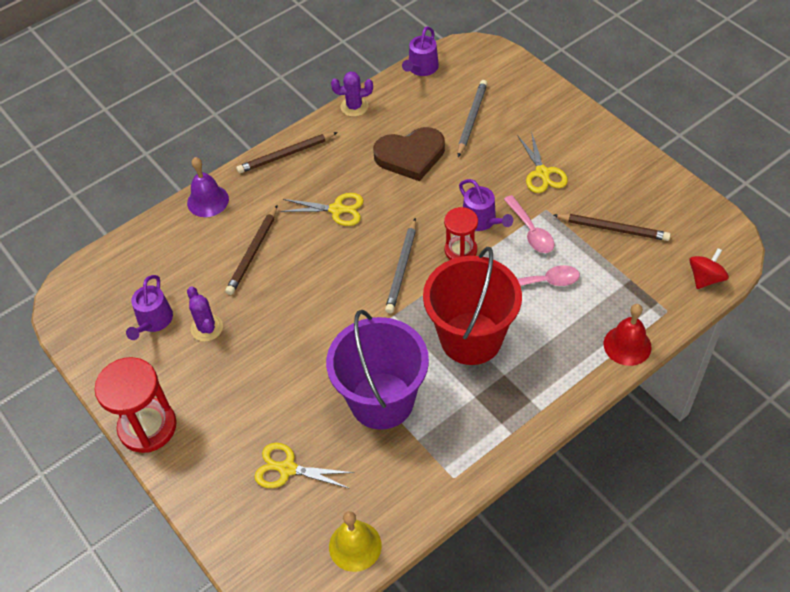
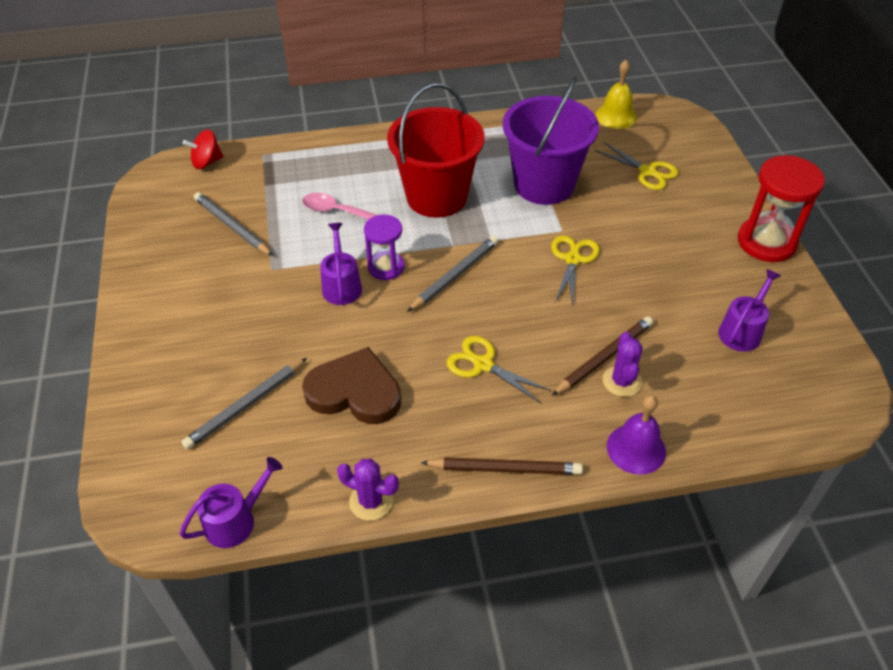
camera: 155 degrees left, 5 degrees down
(207, 328) = (684, 301): purple cactus -> purple cactus (622, 381)
(460, 250) = (386, 267): red hourglass -> purple hourglass
(531, 231) = (305, 256): pink spoon -> none
(542, 173) = (237, 305): yellow scissors -> yellow scissors (573, 259)
(613, 229) = (232, 226): brown pencil -> grey pencil
(627, 345) = (318, 146): red bell -> none

